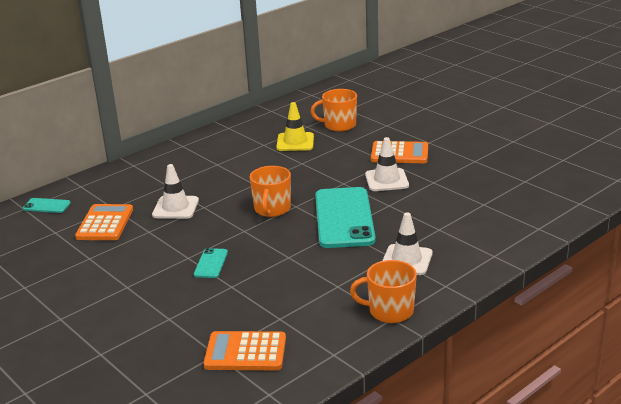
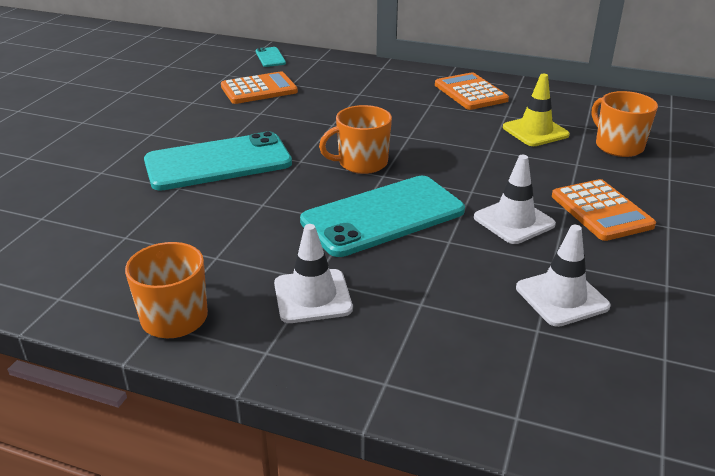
camera: 60 degrees right, 5 degrees up
(175, 208) = (317, 111): white traffic cone -> white traffic cone (561, 297)
(211, 263) = (218, 162): turquoise phone -> turquoise phone, size x2.32
(245, 352) = (48, 235): orange calculator -> orange calculator (470, 92)

